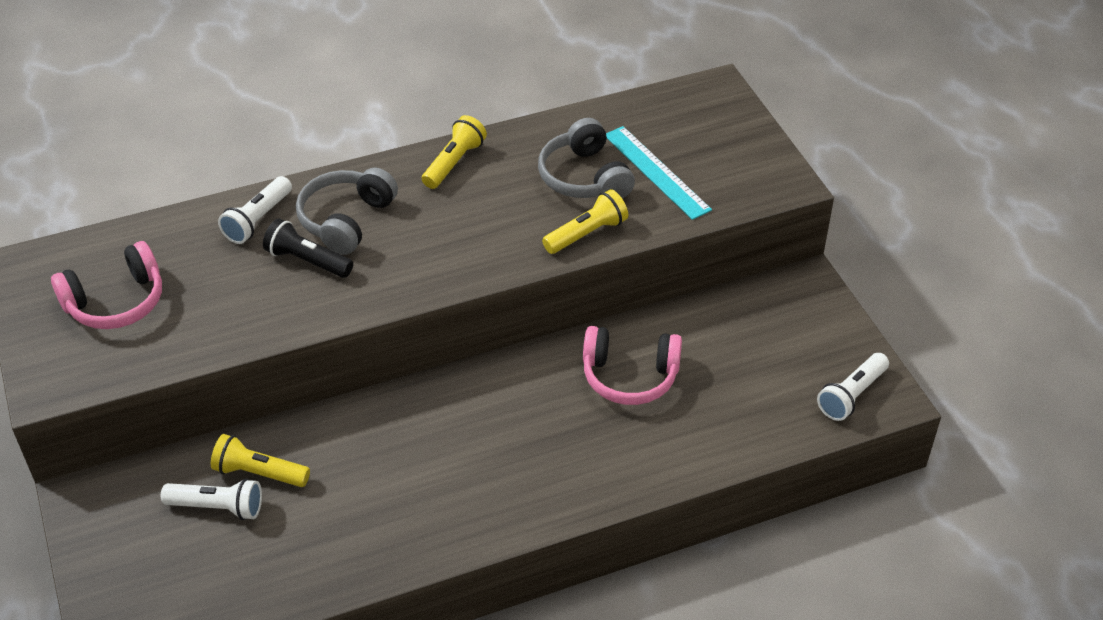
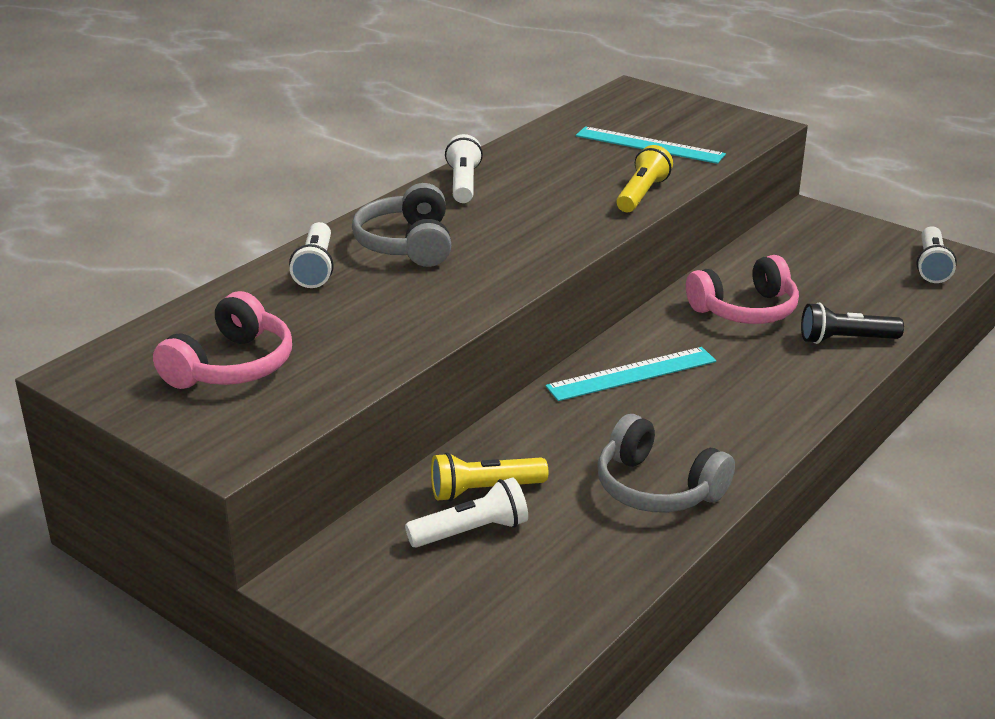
camera: 30 degrees left, 15 degrees down
(307, 261) = (403, 280): black flashlight -> black flashlight (845, 340)
(454, 162) = (463, 183): yellow flashlight -> white flashlight
(470, 407) = (632, 374): none -> turquoise ruler
(584, 177) = (593, 163): grey headphones -> grey headphones (657, 488)

